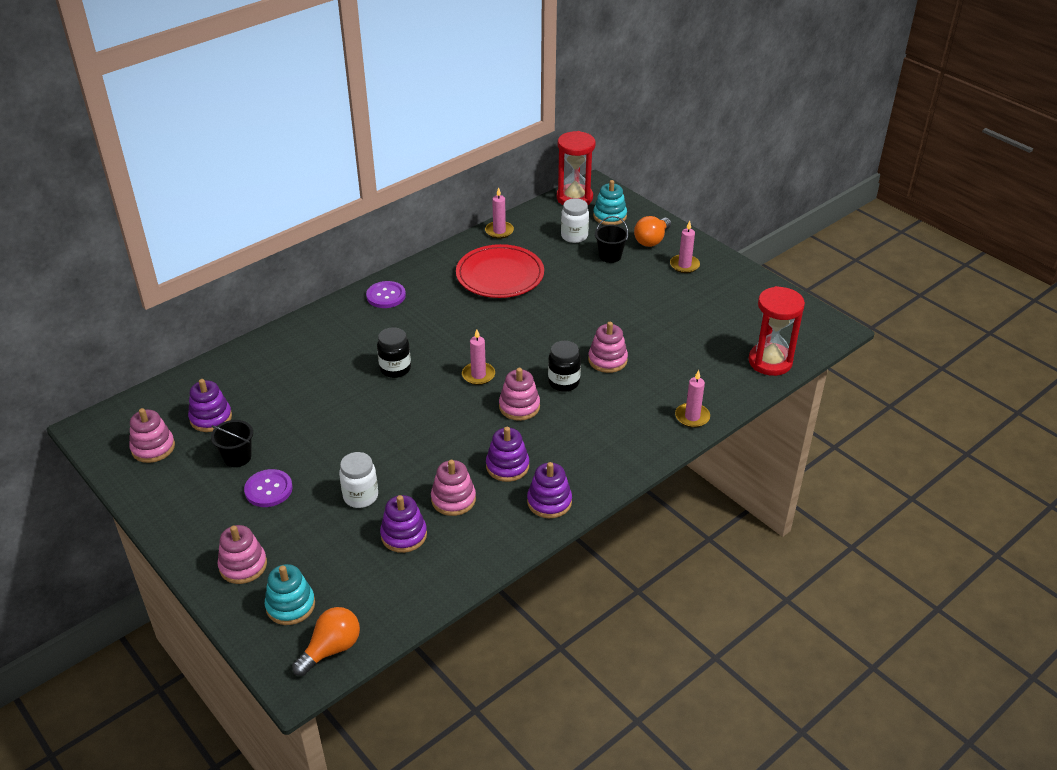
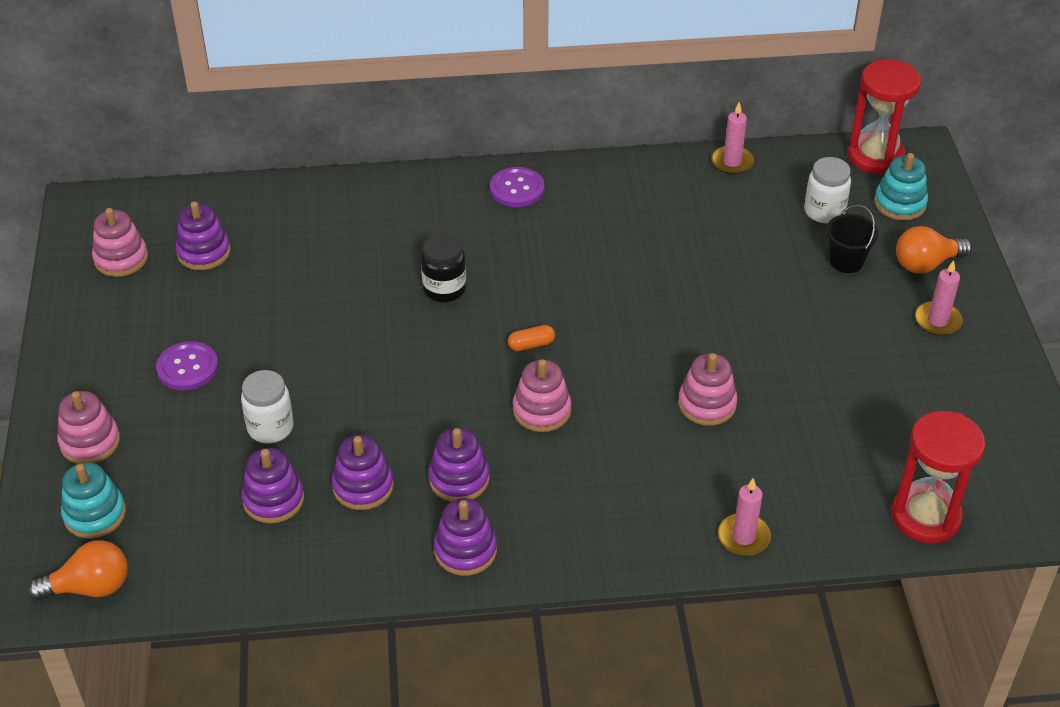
camera: 35 degrees right, 5 degrees up
(237, 457) = (190, 313): black bucket -> none
(453, 499) = (363, 486): pink stacking toy -> purple stacking toy
(478, 375) = (531, 344): pink candle -> orange capsule
(500, 275) = (677, 223): red plate -> none
(564, 382) = (624, 406): black jar -> none

